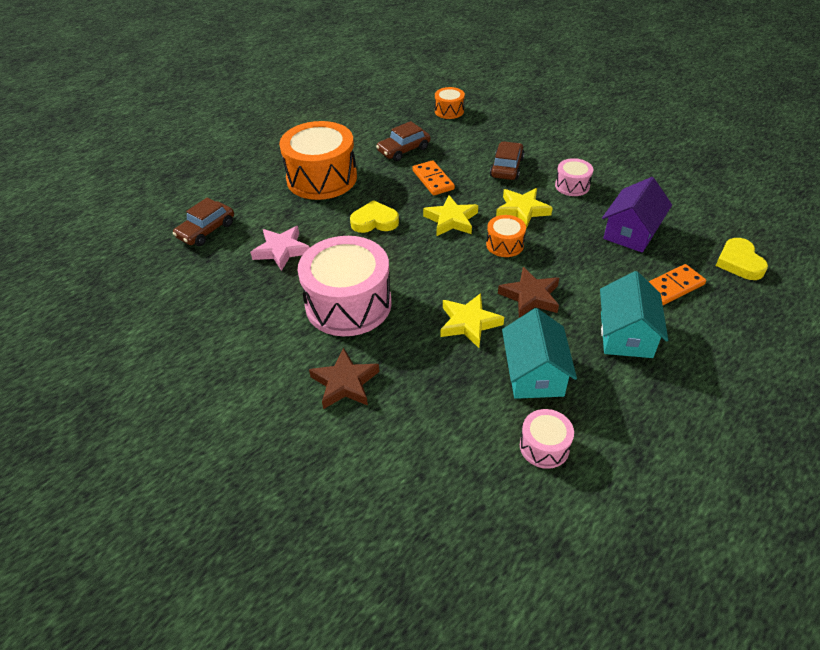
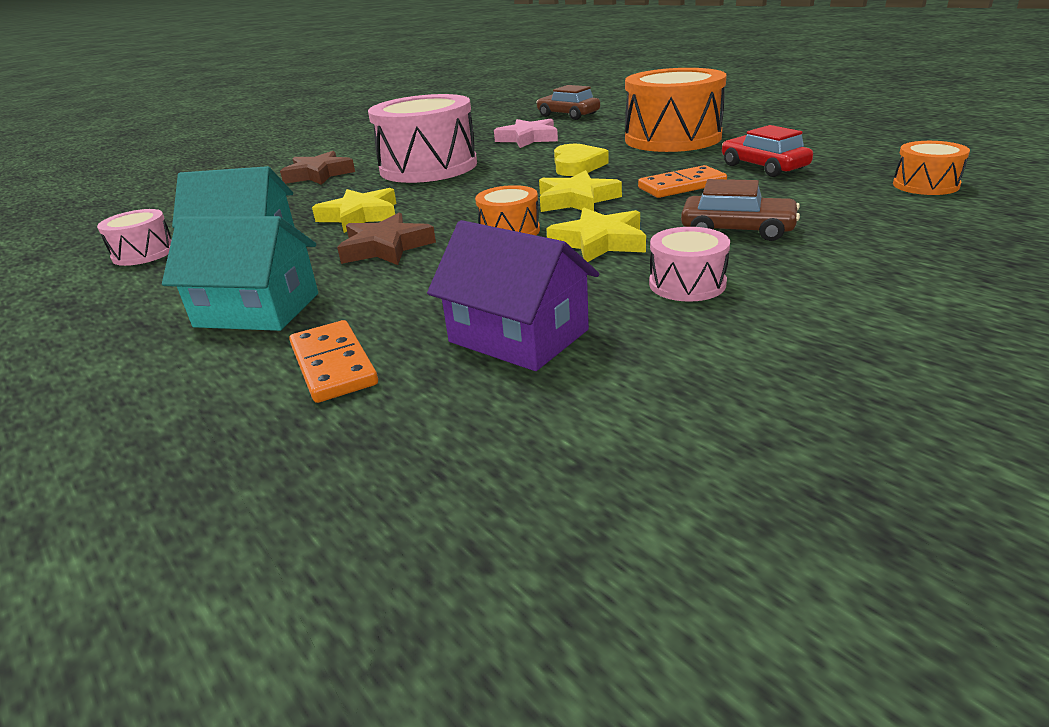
camera: 95 degrees right, 15 degrees down
(403, 150) = (763, 167): brown car -> red car
(739, 262) = (358, 474): yellow heart -> none

